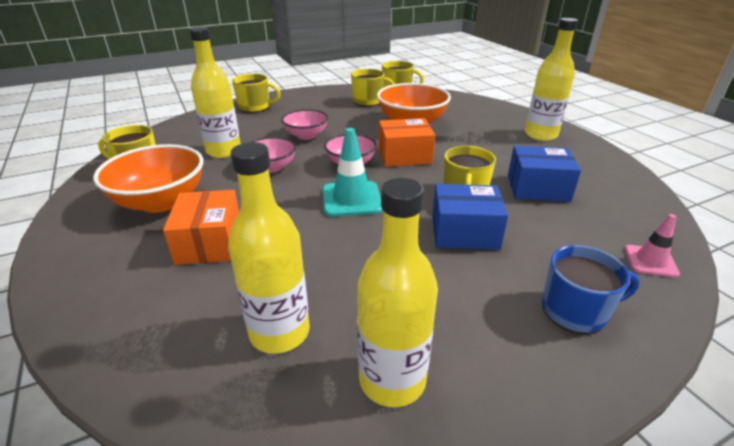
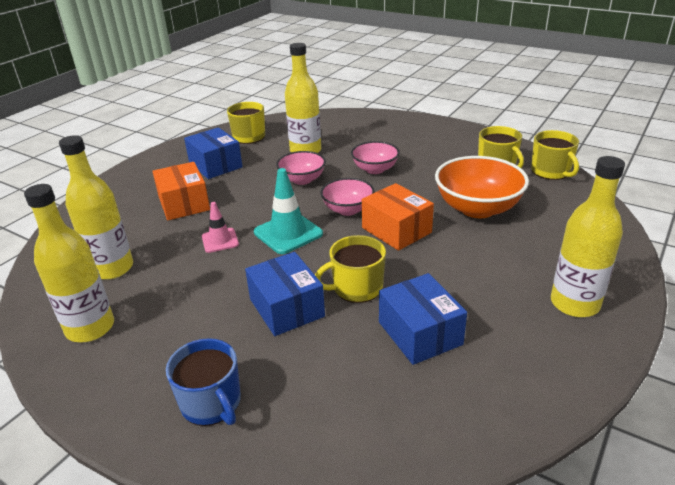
camera: 60 degrees right, 0 degrees up
(161, 202) = (215, 165): orange bowl -> blue box
(210, 242) = (184, 203): orange box -> orange box turned 75 degrees counterclockwise
(255, 107) = (399, 125): yellow mug -> none
(650, 261) = (333, 449): pink traffic cone -> pink traffic cone (220, 240)

